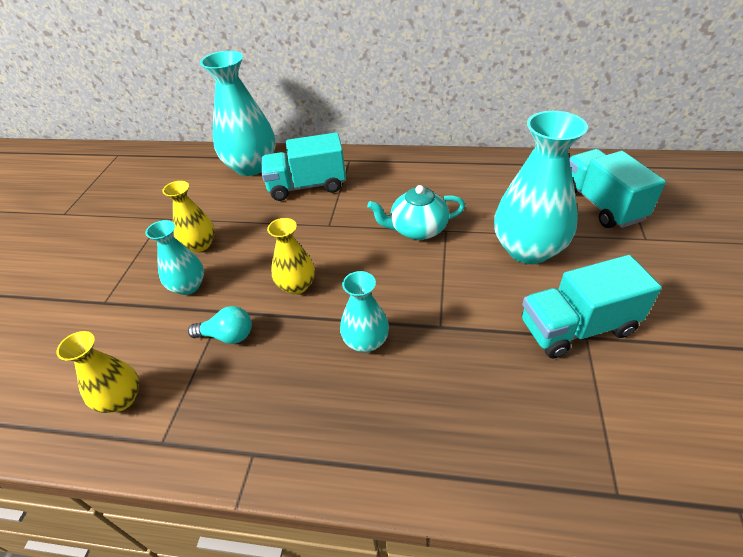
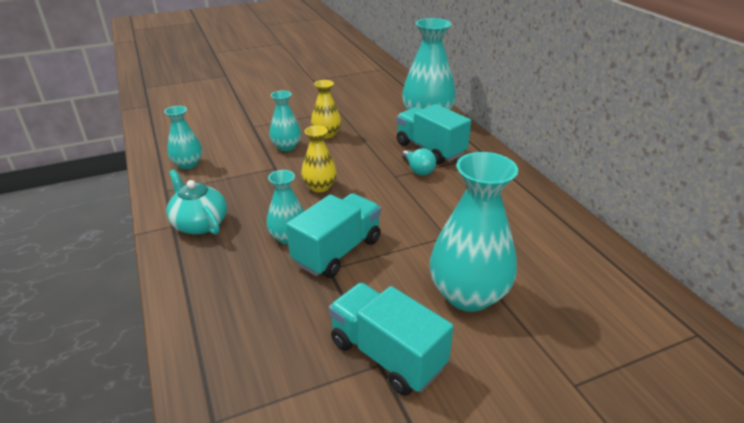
camera: 55 degrees right, 10 degrees down
(121, 399) = (188, 164): yellow vase -> turquoise vase
(227, 336) = (255, 178): turquoise light bulb -> turquoise light bulb (418, 170)
(417, 229) = (432, 220): turquoise teapot -> turquoise teapot (199, 224)
(601, 205) = (598, 333): turquoise truck -> turquoise truck (337, 251)

